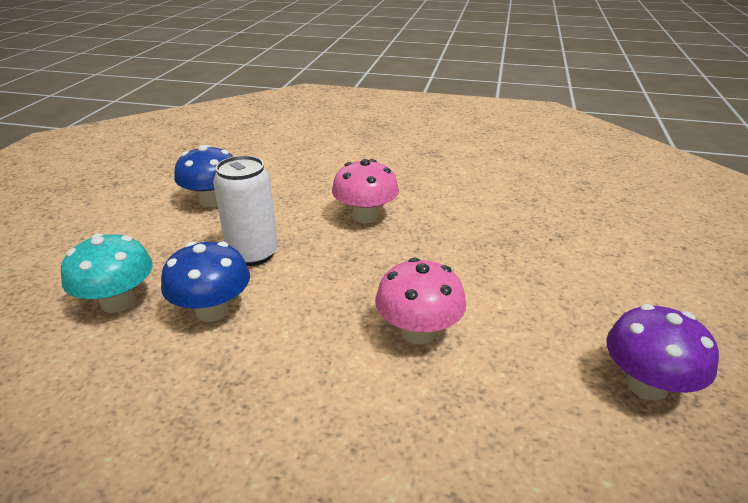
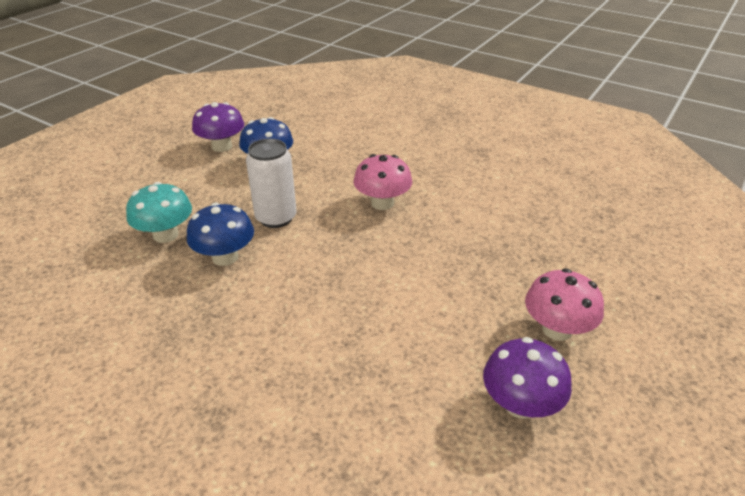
camera: 20 degrees right, 5 degrees up
(144, 193) = (222, 146): none -> purple mushroom
(418, 331) = (364, 312): pink mushroom -> pink mushroom (557, 329)

